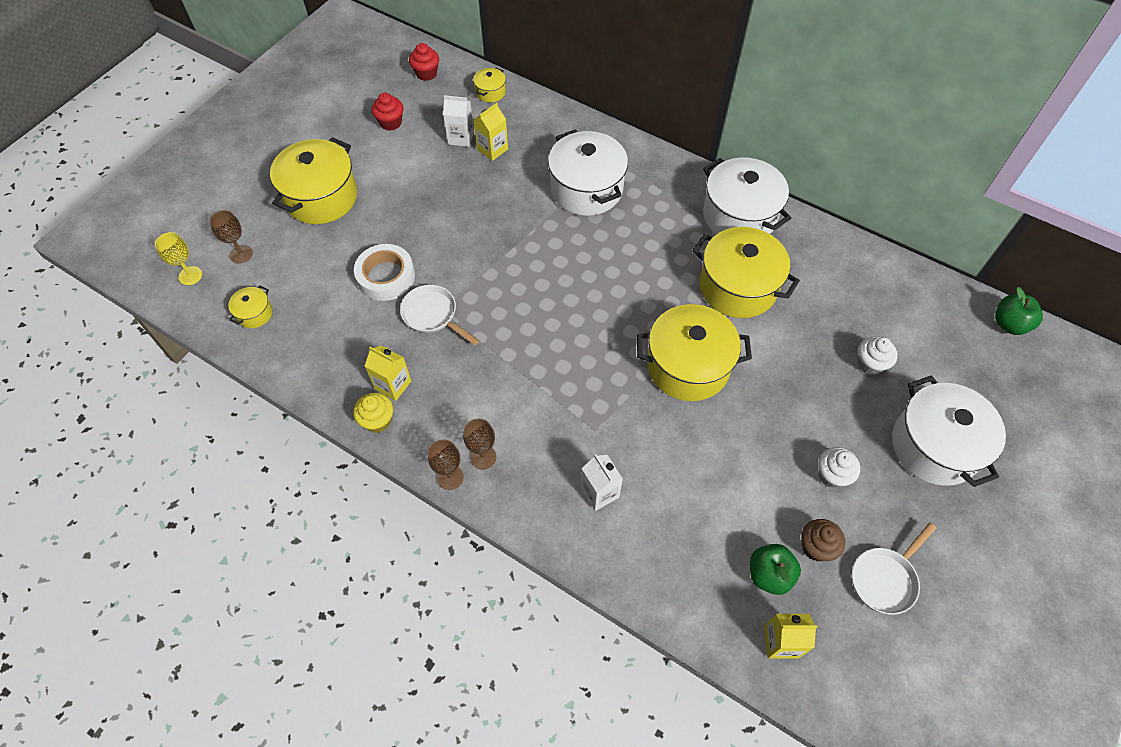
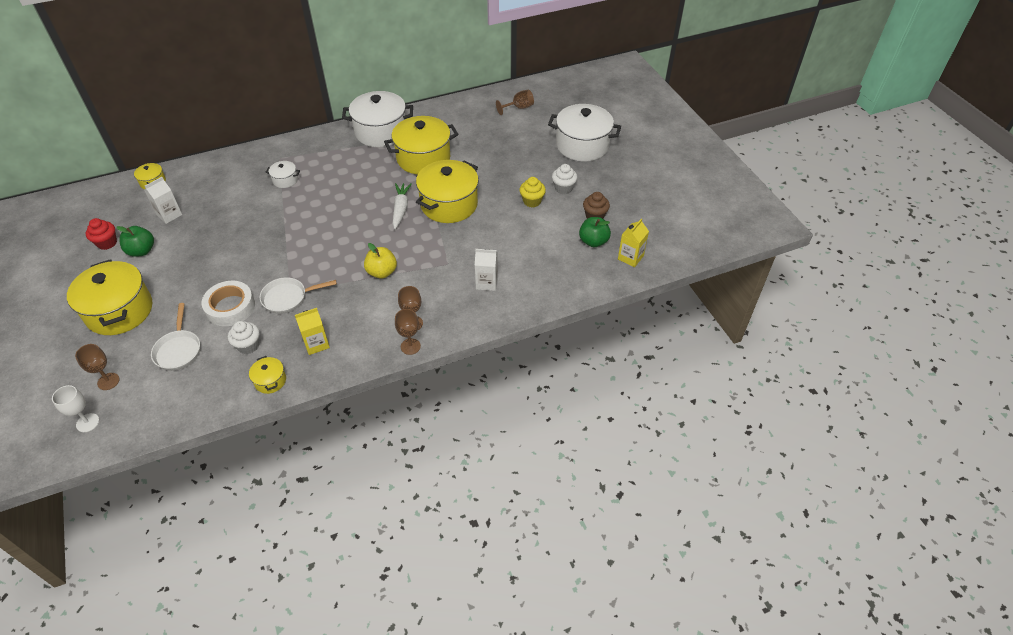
camera: 55 degrees left, 10 degrees down
(190, 275) = (87, 423): yellow goblet -> white goblet
(254, 314) = (171, 396): yellow pot -> yellow pot (270, 381)
(377, 421) = (333, 364): yellow cupcake -> yellow cupcake (532, 201)
(426, 73) = (91, 204): red cupcake -> none
(492, 149) = (199, 205): yellow carton -> none
(531, 373) = (382, 272): none -> yellow apple
(586, 189) = (285, 180): white pot -> white pot, size x0.45
(638, 323) = (401, 209): none -> white carrot
(870, 364) = (519, 139): white cupcake -> white cupcake (248, 345)
(885, 579) = (631, 202): white pan -> white pan (178, 350)
(928, 324) = (518, 108): none -> brown goblet
(1009, 324) = (546, 84): green apple -> green apple (141, 251)

